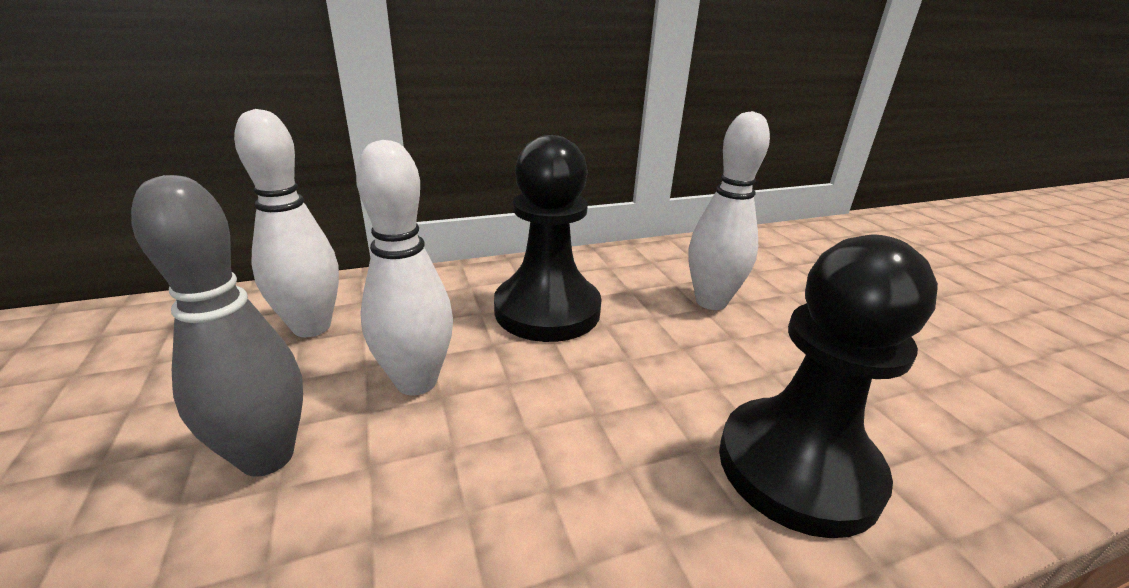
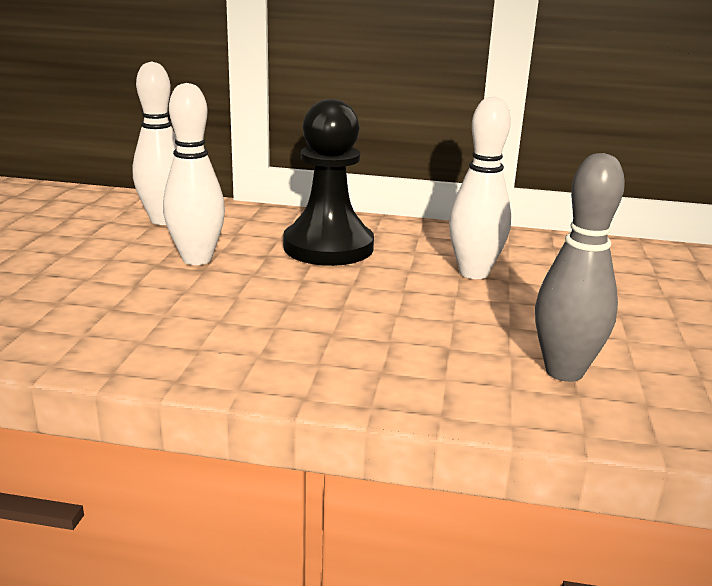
camera: 30 degrees right, 5 degrees down
(267, 457) = (90, 267): grey bowling pin -> grey bowling pin (564, 371)
(797, 467) = (388, 359): black pawn -> none

